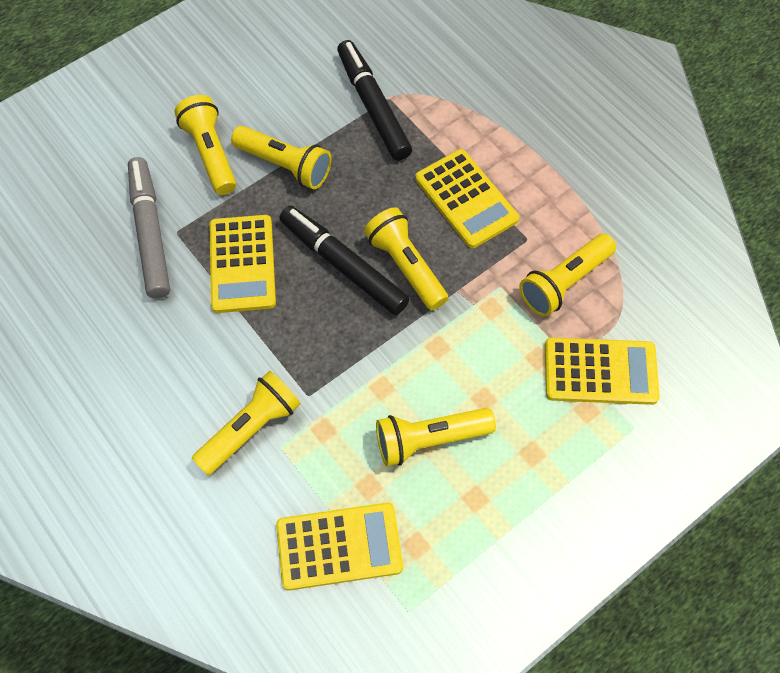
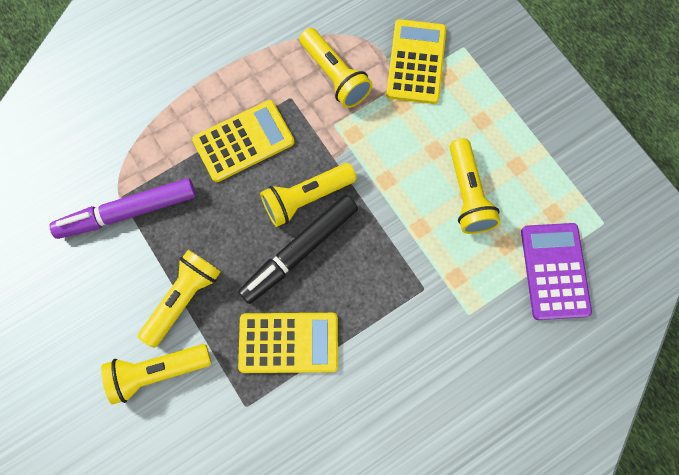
camera: 85 degrees left, 10 degrees up
(150, 232) = (243, 433): grey marker -> none
(251, 428) = (452, 339): yellow flashlight -> none
(339, 546) = (554, 271): yellow calculator -> purple calculator
(373, 106) = (127, 212): black marker -> purple marker

